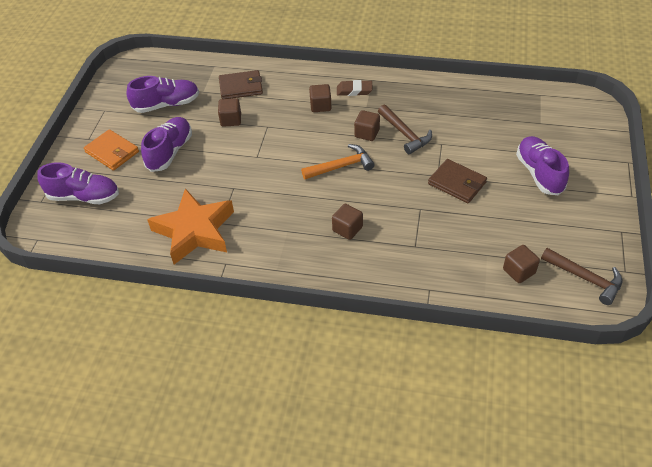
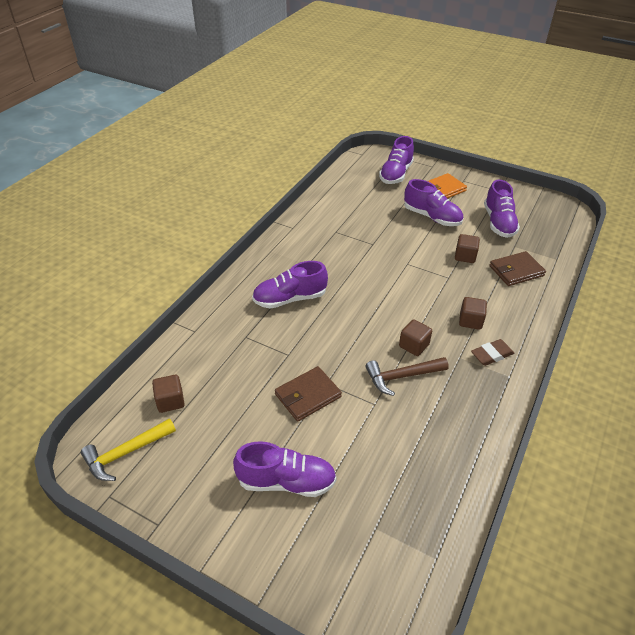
camera: 105 degrees right, 5 degrees down
(195, 231) = (333, 218): orange star -> none
(241, 87) = (516, 271): brown wallet -> brown wallet turned 60 degrees clockwise
(341, 166) = (371, 314): orange hammer -> none
(347, 229) = (290, 299): brown cube -> purple shoe
(354, 90) = (491, 355): brown eraser -> brown eraser turned 45 degrees clockwise
(585, 278) = (126, 453): brown hammer -> yellow hammer

